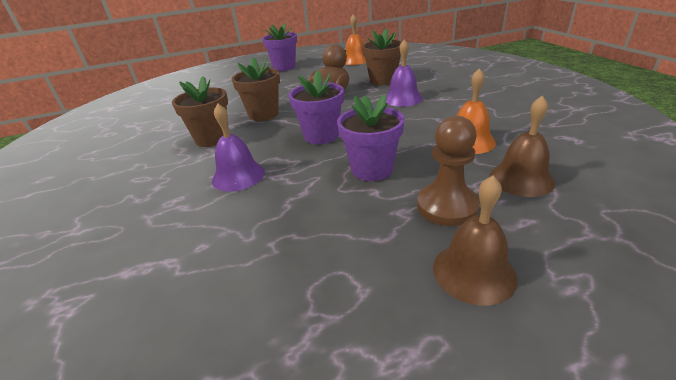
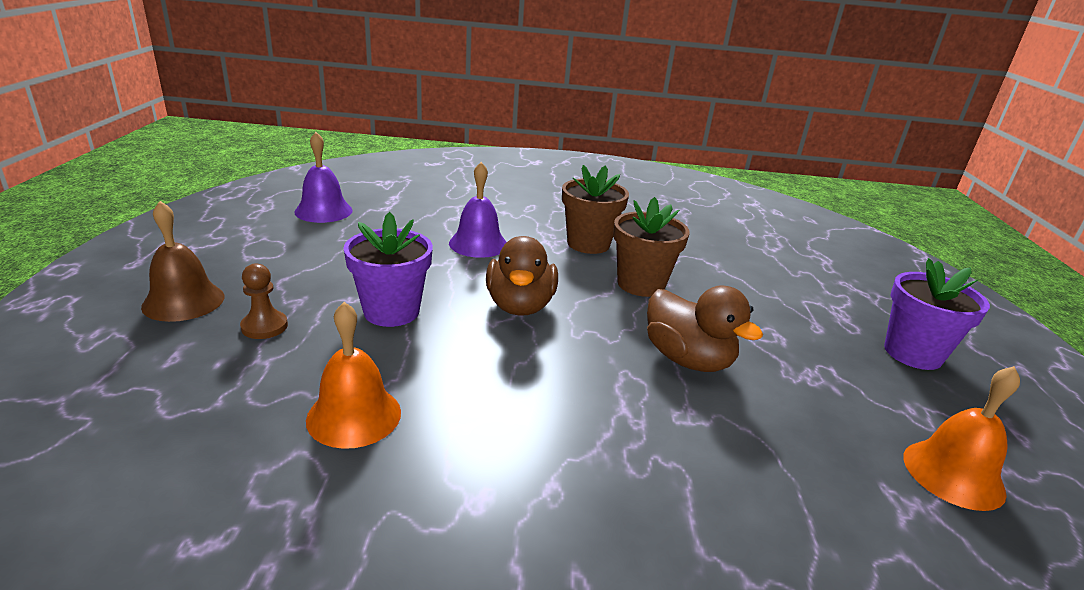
camera: 105 degrees right, 5 degrees down
(321, 136) = (520, 306): purple flower pot -> brown duck
(382, 80) = (734, 450): brown flower pot -> none
(403, 98) = (596, 430): purple bell -> purple bell (323, 211)
(447, 206) = (264, 326): brown pawn -> brown pawn, size x0.61
(521, 179) = (219, 402): brown bell -> none

